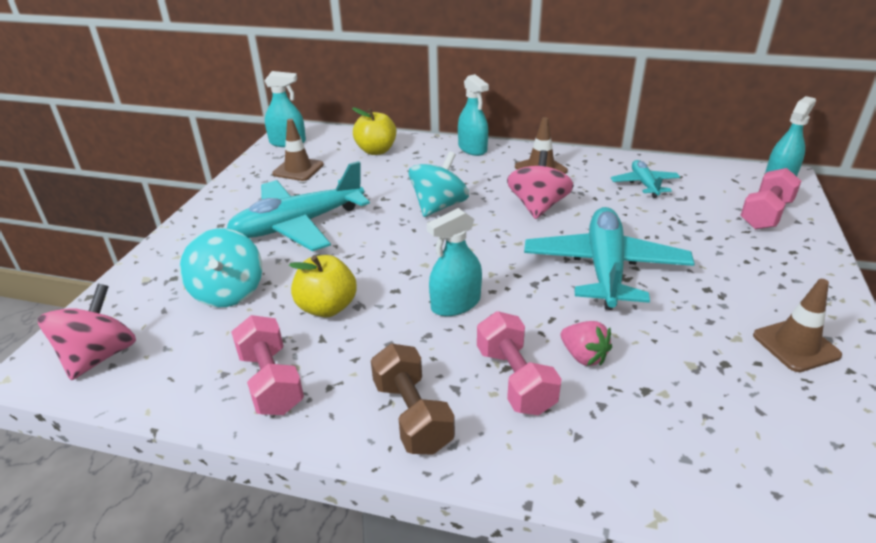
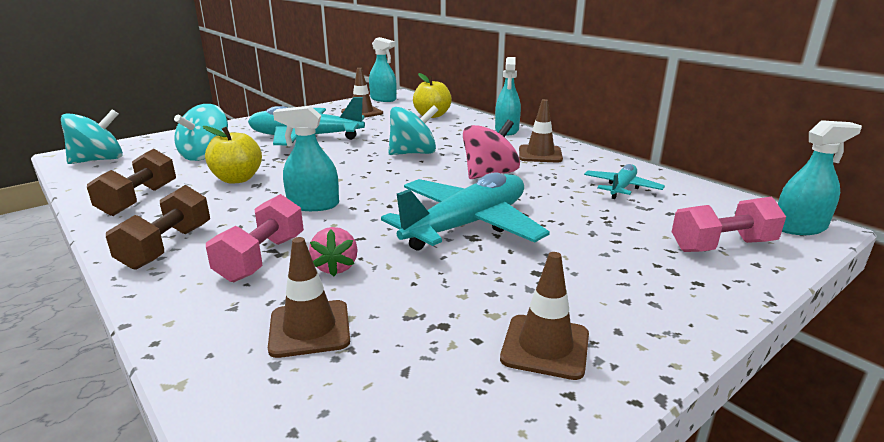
camera: 35 degrees right, 10 degrees down
(100, 356) = (99, 160): pink spinning top -> turquoise spinning top
(271, 382) = (139, 200): pink dumbbell -> brown dumbbell
(658, 418) = (309, 329): none -> brown traffic cone

